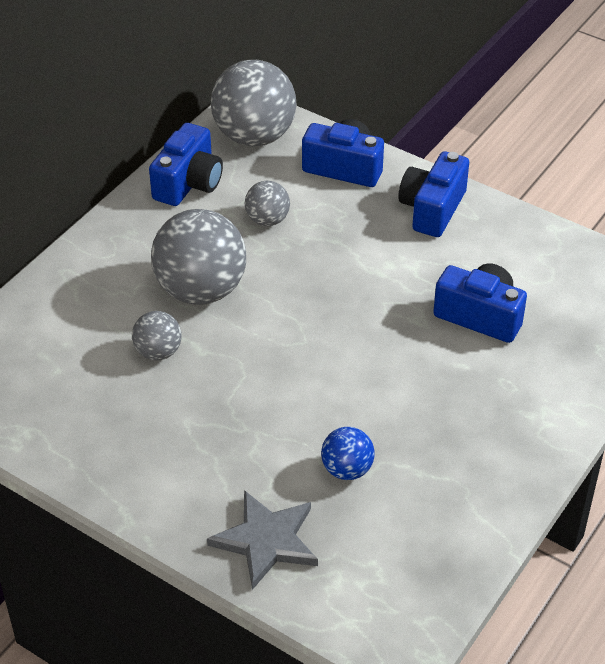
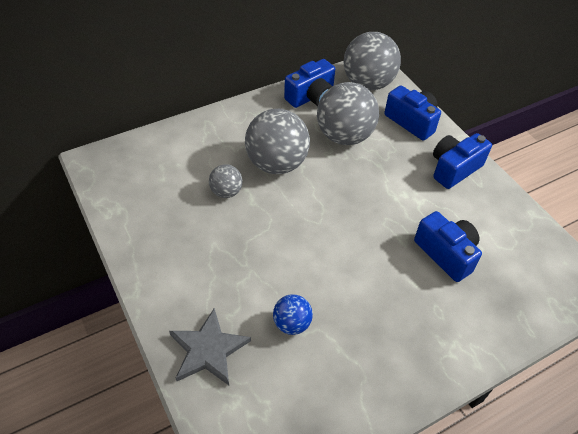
camera: 25 degrees right, 5 degrees up
(267, 220) = (344, 136): grey ball -> grey ball, size x1.98

